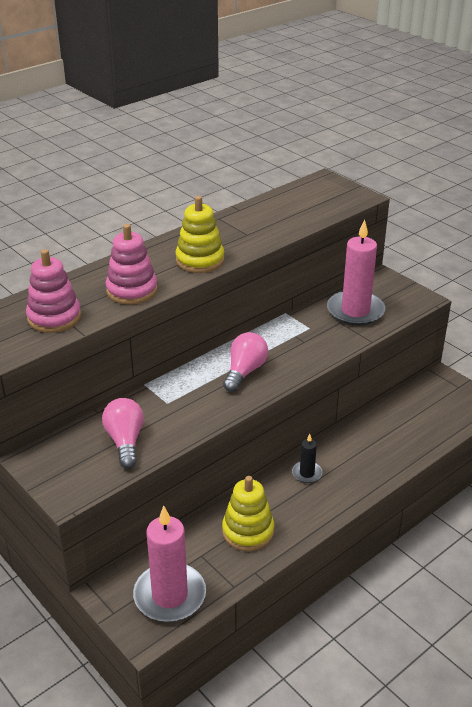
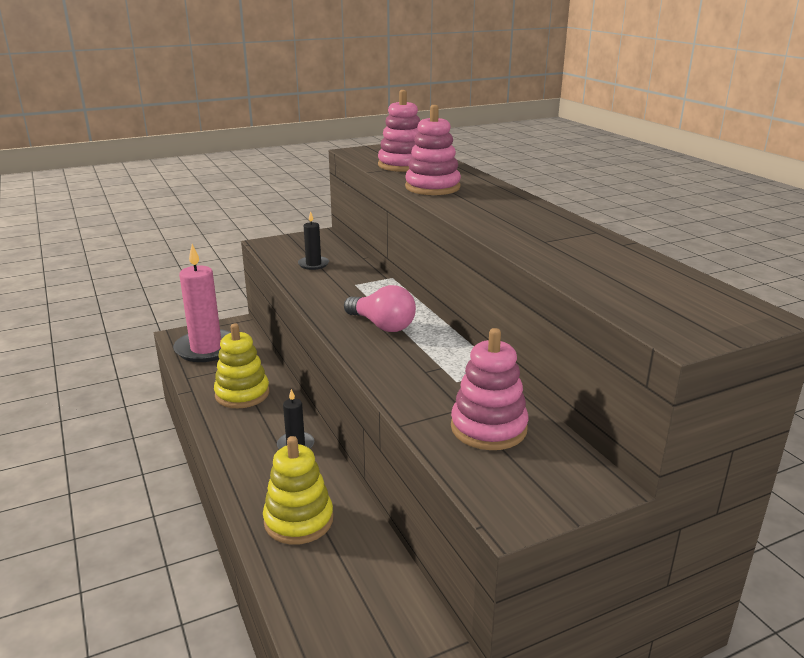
camera: 105 degrees right, 10 degrees down
(125, 441) = (313, 264): pink light bulb -> black candle
(200, 260) = (482, 214): yellow stacking toy -> yellow stacking toy (298, 520)
(355, 311) = (488, 428): pink candle -> pink stacking toy

